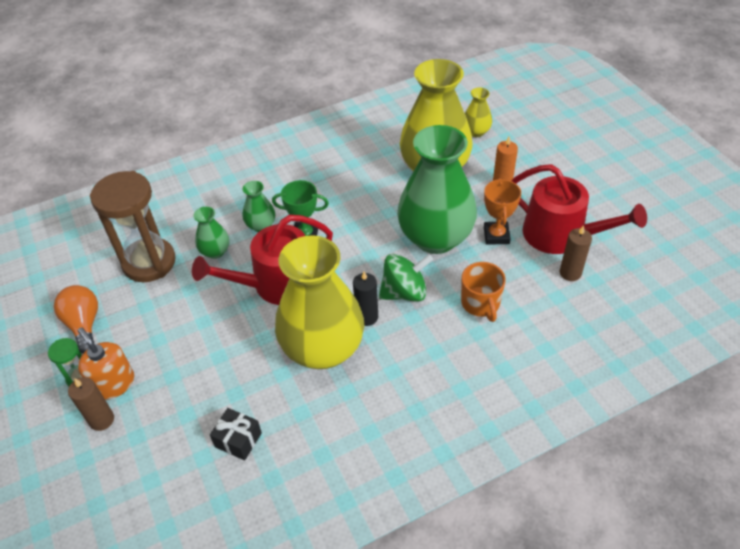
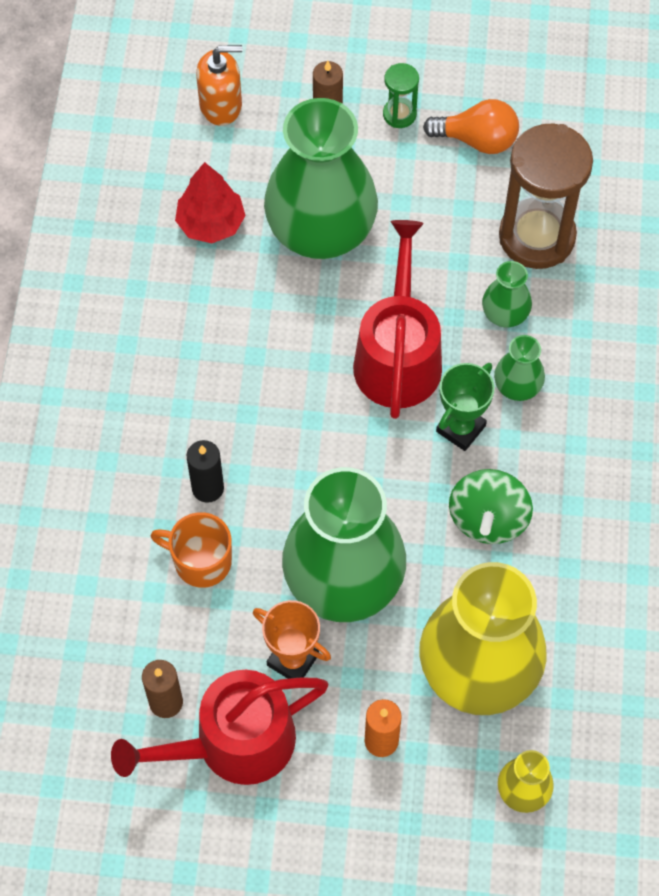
camera: 120 degrees right, 15 degrees up
(114, 384) = (368, 141): orange soap dispenser -> orange soap dispenser (221, 105)
(207, 370) = (321, 231): none -> green vase
(238, 440) = (211, 223): black gift -> red tree
(323, 349) = (264, 355): yellow vase -> none
(367, 317) = (275, 424): black candle -> black candle (208, 488)
(404, 292) = (281, 487): green spinning top -> green spinning top (488, 519)

